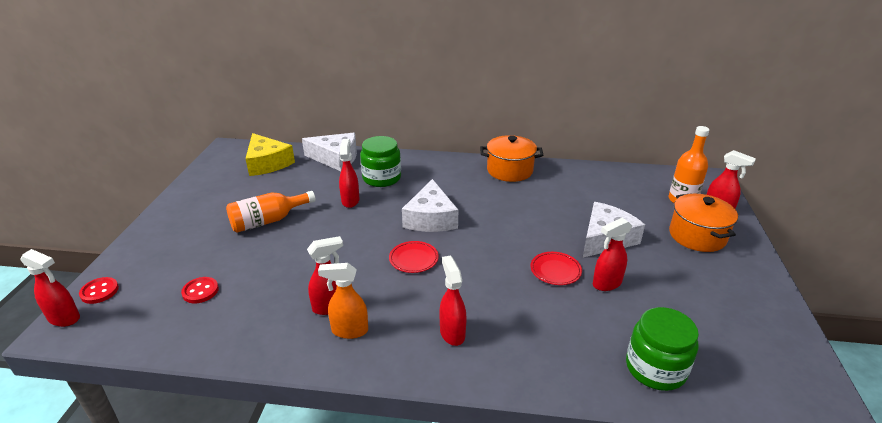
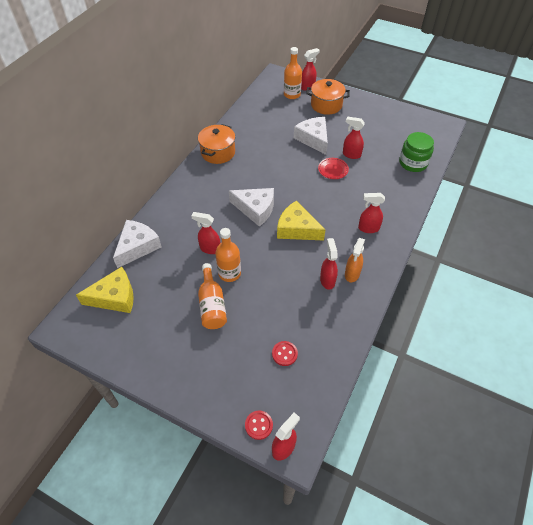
camera: 70 degrees left, 20 degrees up
(318, 222) = (229, 273): none -> orange bottle
(381, 178) = (187, 223): green jar -> none
(413, 259) = (296, 229): red plate -> yellow cheese
(606, 284) = (351, 154): red spray bottle -> red spray bottle turned 120 degrees clockwise

